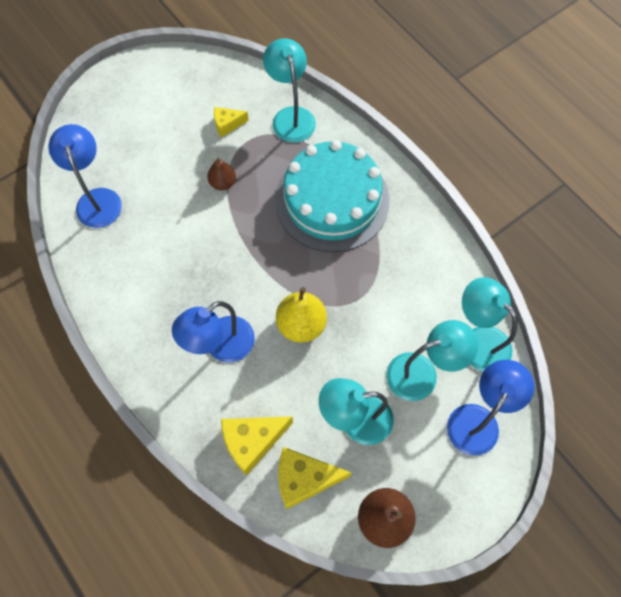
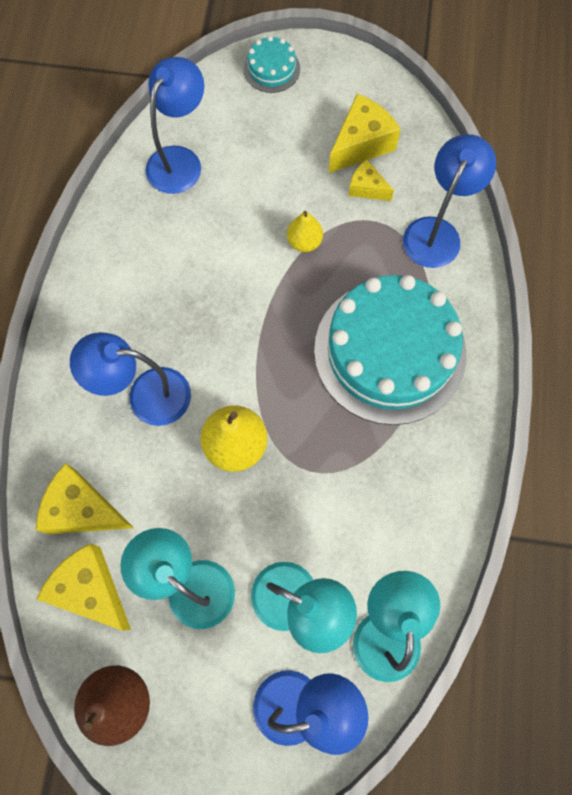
camera: 45 degrees right, 5 degrees up
(99, 102) = (271, 69): none -> turquoise cake
(198, 103) = (361, 144): none -> yellow cheese
(223, 183) = (304, 242): brown pear -> yellow pear
(291, 116) = (436, 232): turquoise lamp -> blue lamp

